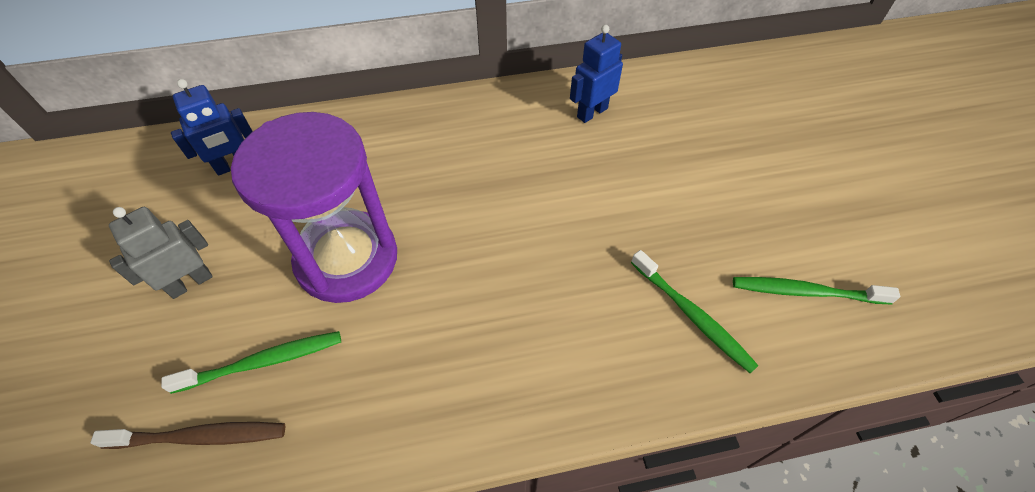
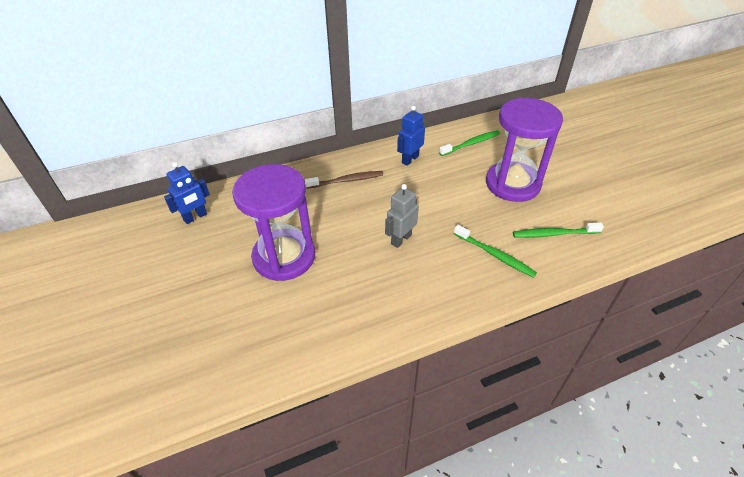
camera: 10 degrees left, 10 degrees down
(190, 283) = (189, 284): grey robot -> grey robot (401, 239)
(200, 437) = (223, 362): brown toothbrush -> brown toothbrush (346, 181)
(263, 362) = (249, 318): green toothbrush -> green toothbrush (471, 144)
(753, 183) = (512, 184): none -> purple hourglass

